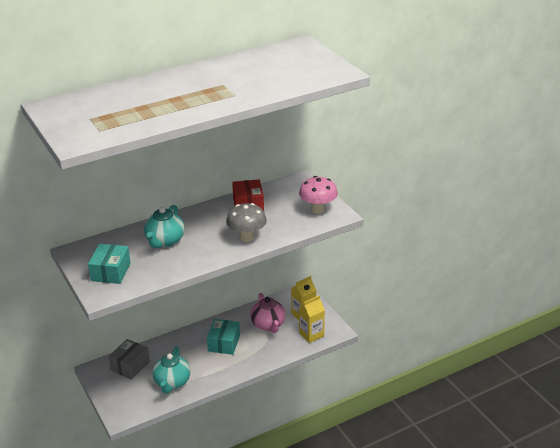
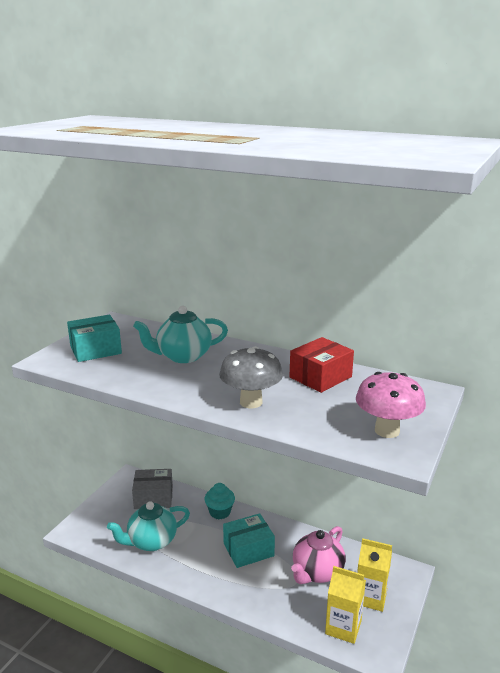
camera: 55 degrees right, 10 degrees down
(179, 341) = (220, 512): none -> turquoise cupcake

